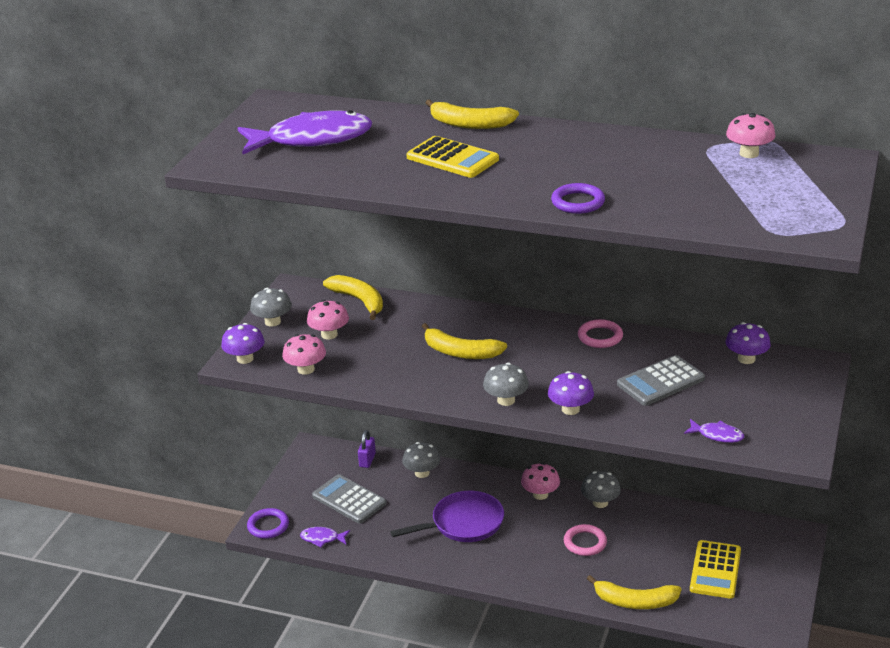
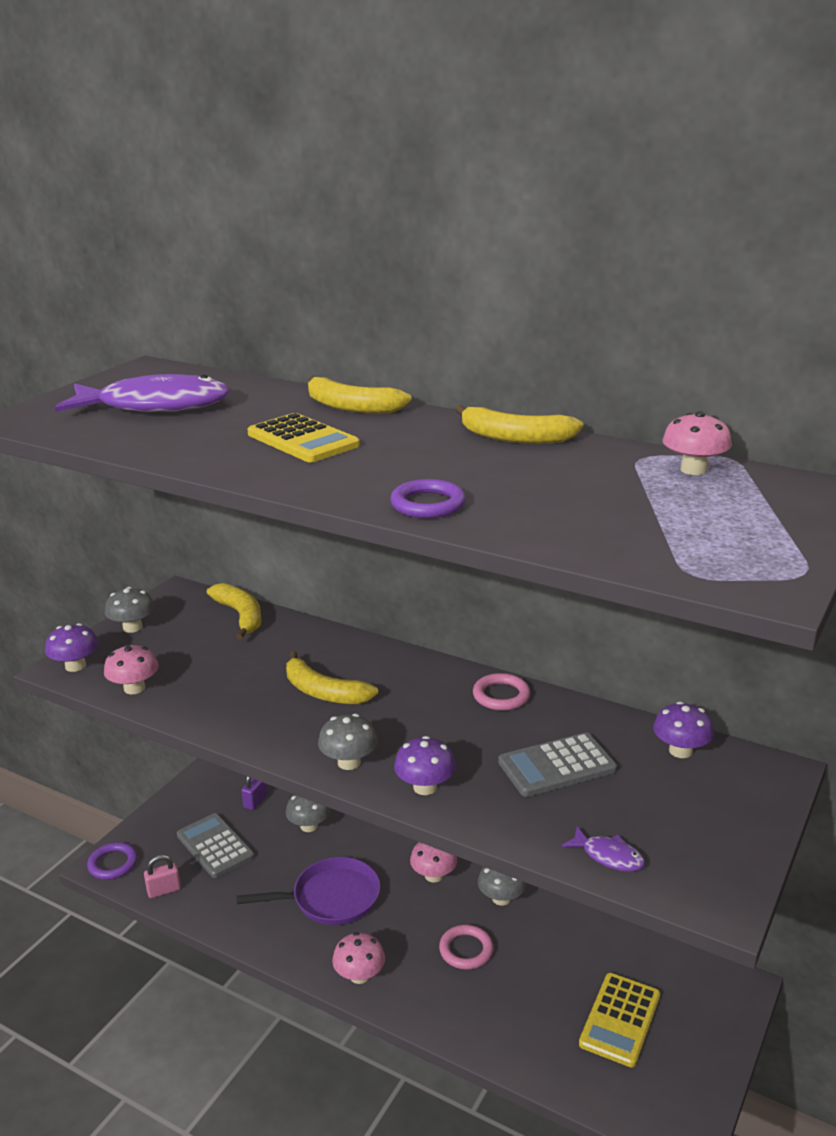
camera: 10 degrees right, 5 degrees down
(322, 538) = (164, 890): purple fish -> pink padlock
(329, 334) = (185, 650): pink mushroom -> pink mushroom (359, 975)
(635, 602) = (503, 1048): yellow banana -> yellow banana (514, 437)

